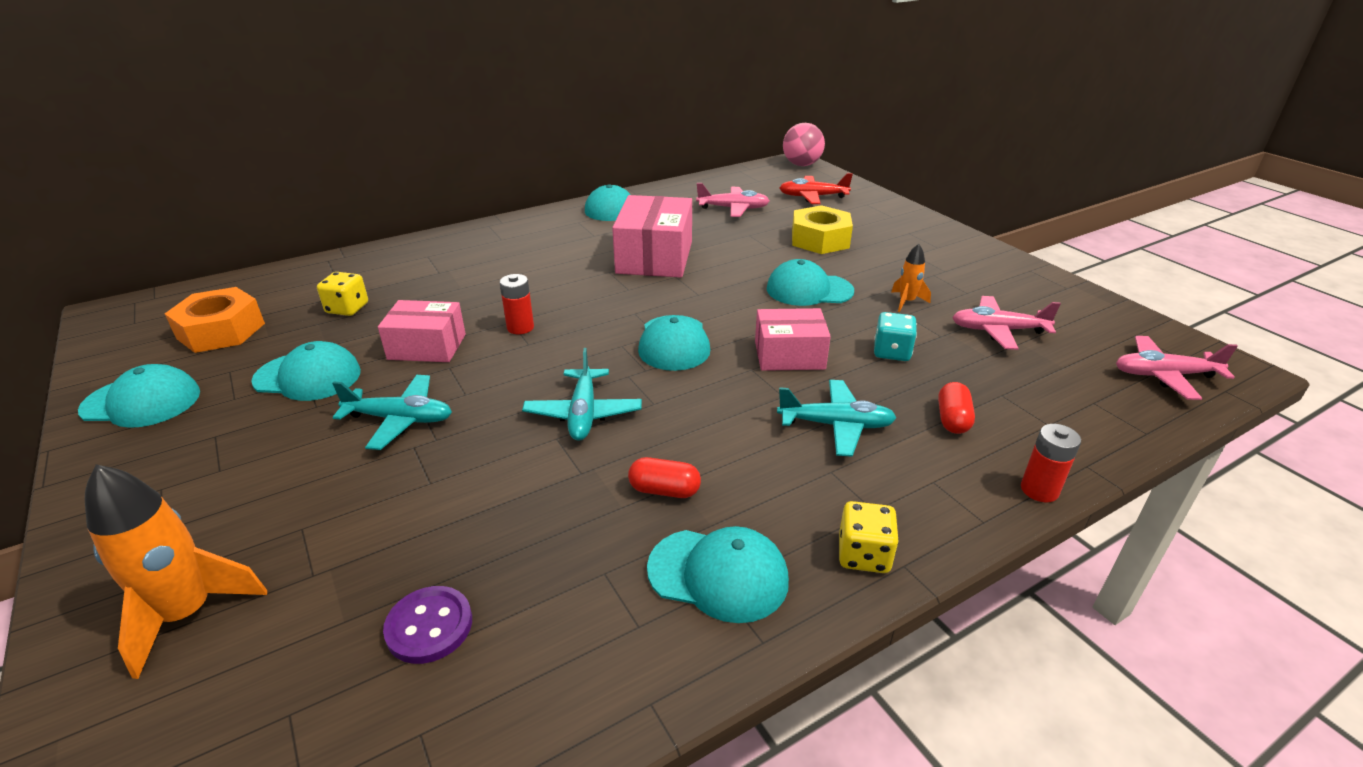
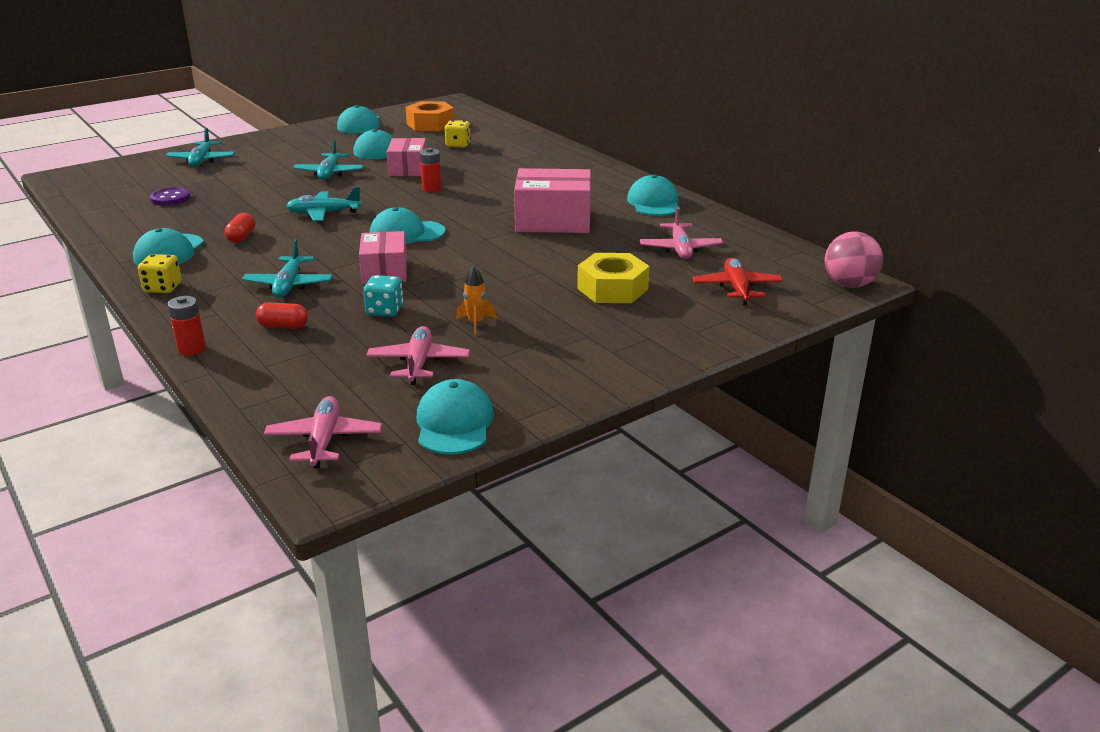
camera: 85 degrees right, 5 degrees down
(188, 614) = (201, 160): orange rocket -> turquoise plane
(809, 290) = (497, 281): turquoise cap -> turquoise cap (454, 423)

